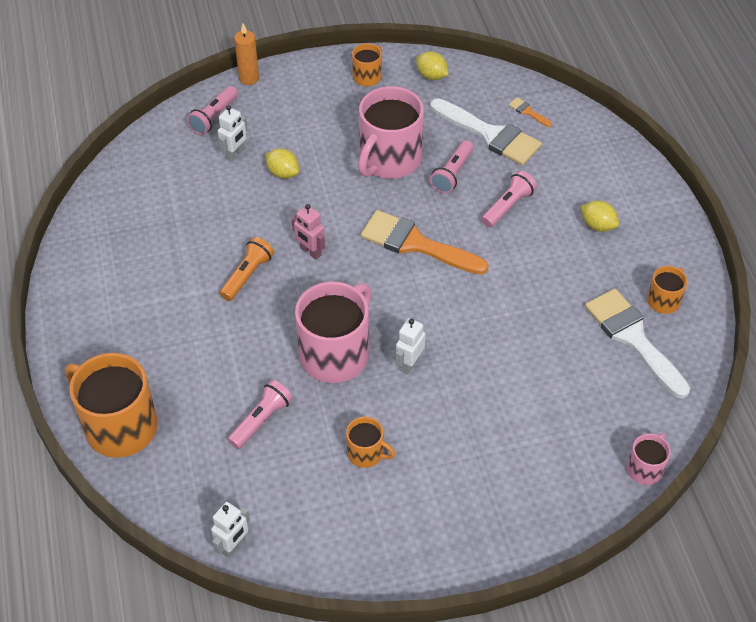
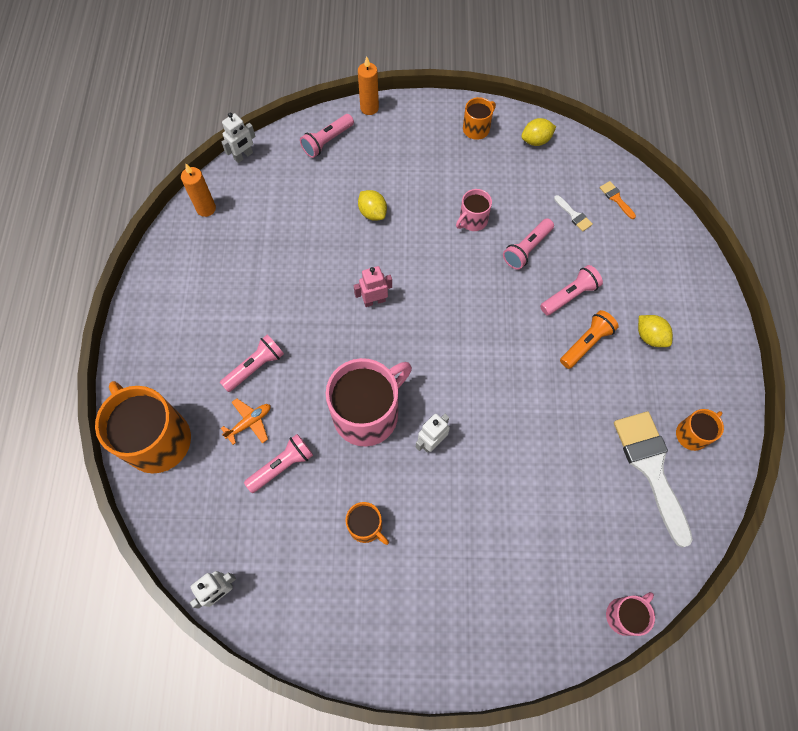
camera: 15 degrees right, 15 degrees up
(102, 204) = (206, 208): none -> orange candle
(204, 338) = (255, 367): none -> pink flashlight
(214, 389) = (249, 422): none -> orange plane
(235, 154) = (335, 183): white robot -> white robot (243, 156)
(247, 275) = (311, 311): orange flashlight -> orange flashlight (586, 343)
(310, 252) = (374, 301): pink robot -> pink robot turned 105 degrees clockwise
(389, 159) = (472, 220): pink mug -> pink mug, size x0.49
(415, 244) = (472, 315): orange brush -> none
(431, 76) = (536, 140): yellow lemon -> yellow lemon turned 75 degrees counterclockwise
(490, 135) = (574, 215): white brush -> white brush, size x0.41

